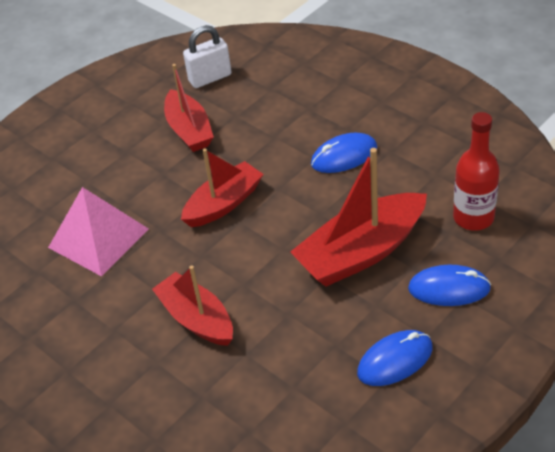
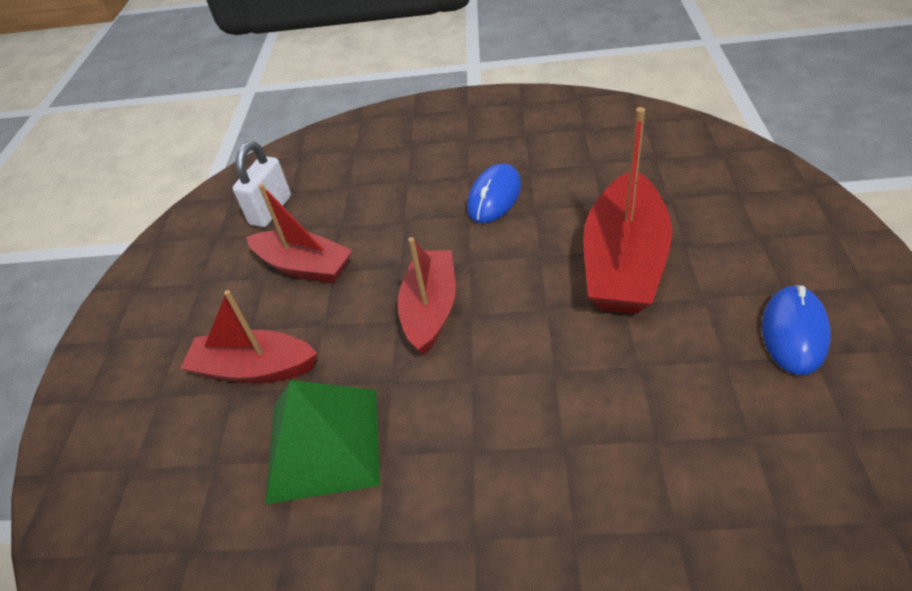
camera: 40 degrees left, 0 degrees up
(98, 238) = (323, 443): pink pyramid -> green pyramid
(197, 319) = (555, 445): red boat -> red boat (254, 368)
(449, 288) = (739, 240): blue mouse -> none
(473, 217) = (671, 175): red bottle -> none

